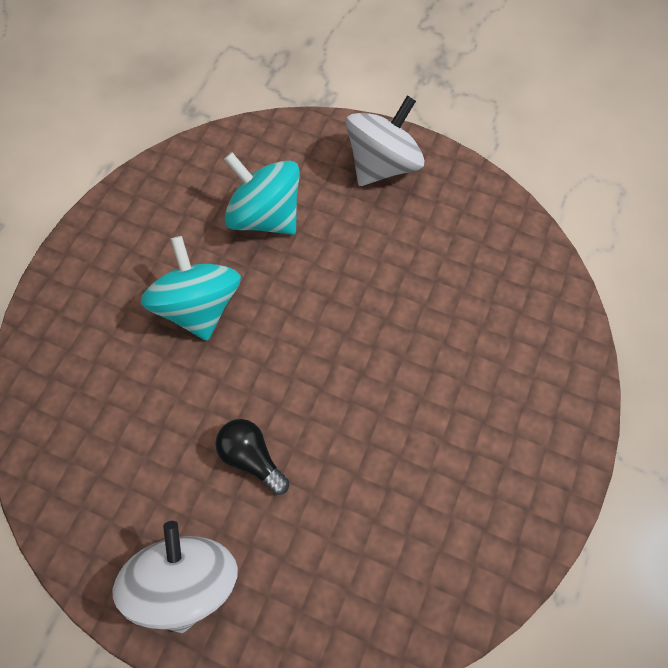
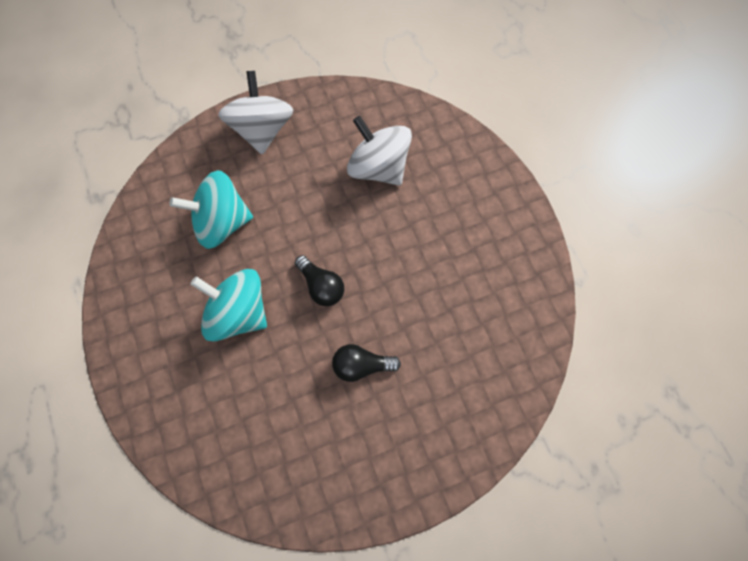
camera: 45 degrees left, 5 degrees up
(187, 578) = (394, 462): white spinning top -> white spinning top (378, 167)
(291, 350) = (321, 286): none -> black light bulb

